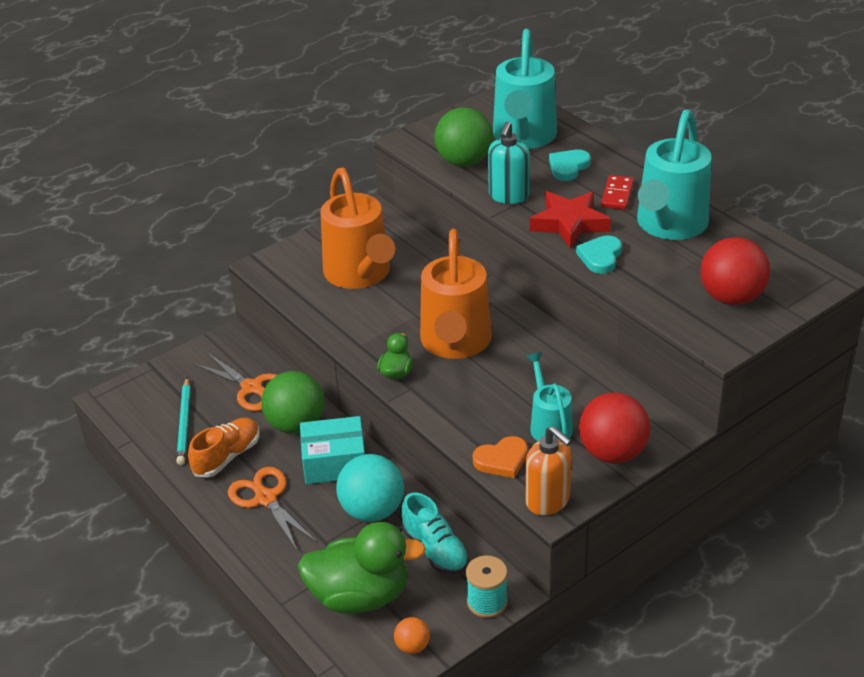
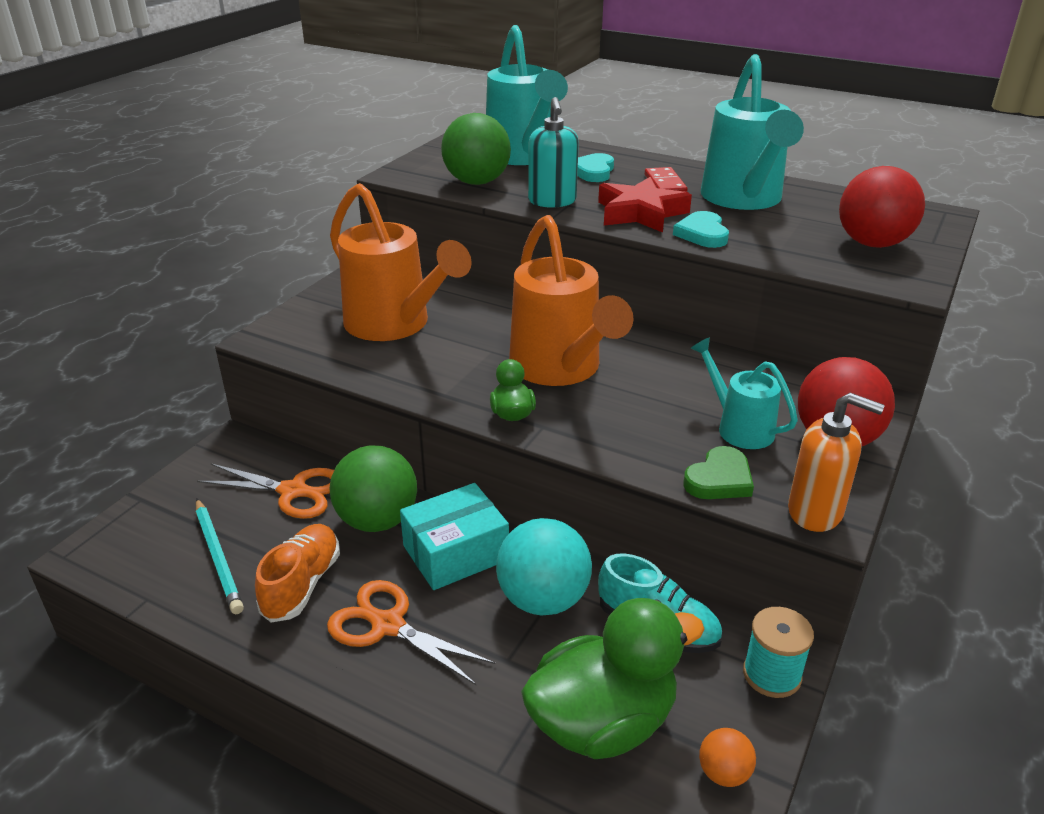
camera: 25 degrees left, 5 degrees down
(502, 460) = (719, 479): orange heart -> green heart

